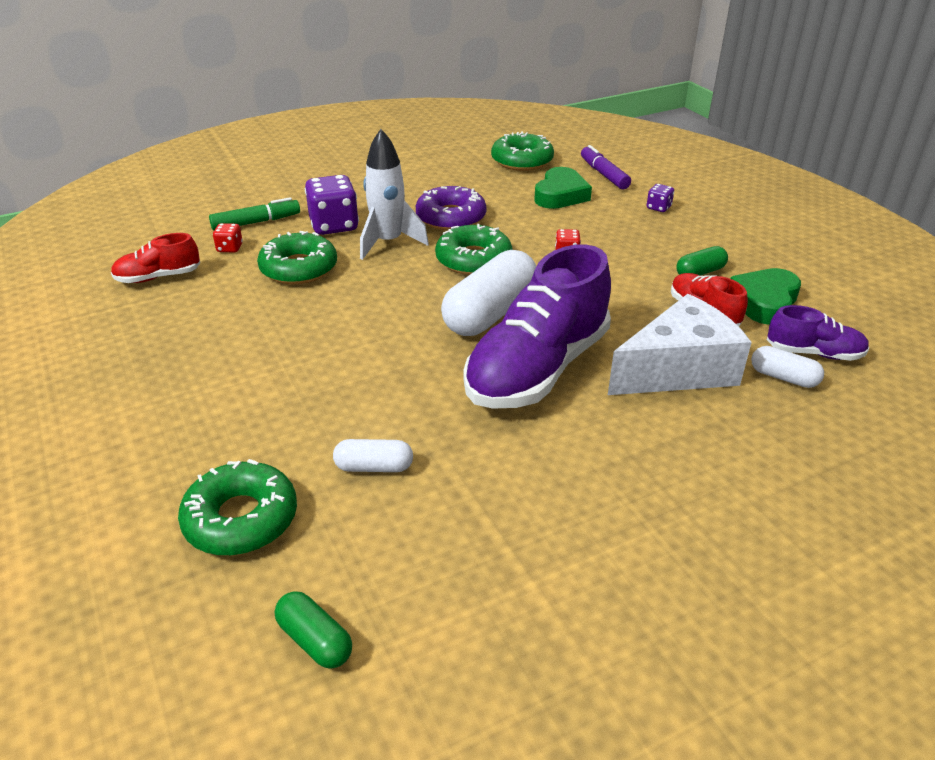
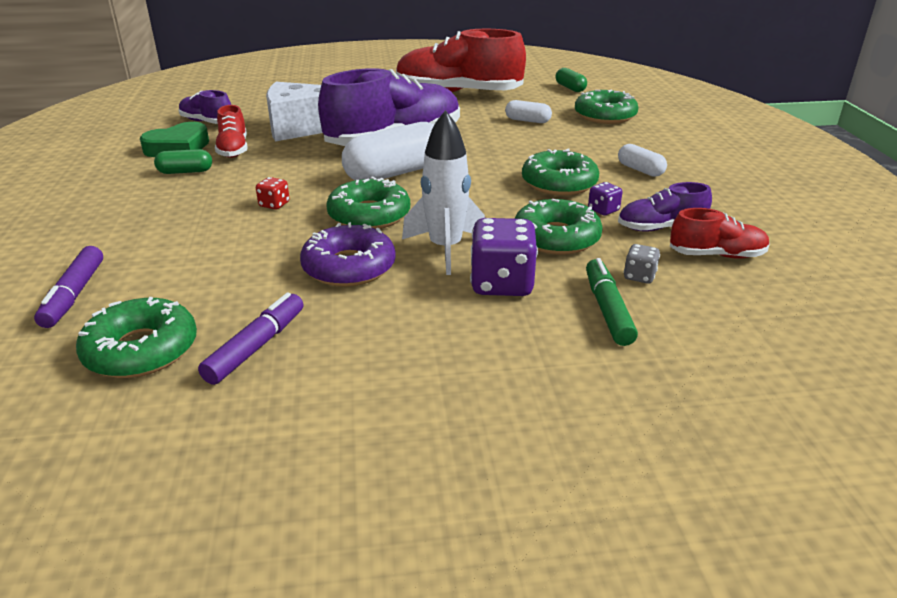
camera: 160 degrees left, 5 degrees down
(201, 296) = (660, 228): none -> purple shoe
(230, 248) = (639, 276): red dice -> grey dice
(256, 222) = (607, 309): green marker -> green marker turned 90 degrees clockwise
(304, 335) = (559, 183): none -> green donut
(463, 171) = (256, 346): none -> purple marker
(538, 540) = (458, 94): none -> red shoe
(560, 195) = (180, 273): green heart -> none
(658, 208) = (102, 234): purple dice -> purple dice (603, 210)
(783, 377) = (248, 117): white capsule -> white capsule (640, 170)

